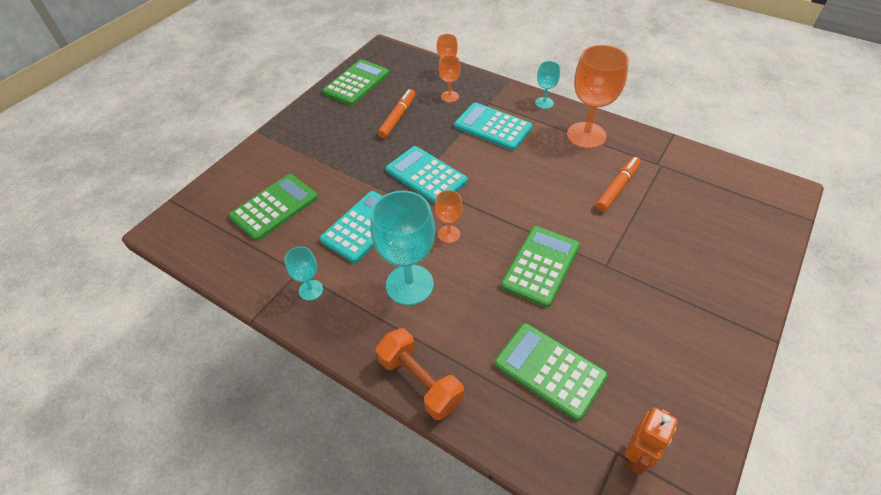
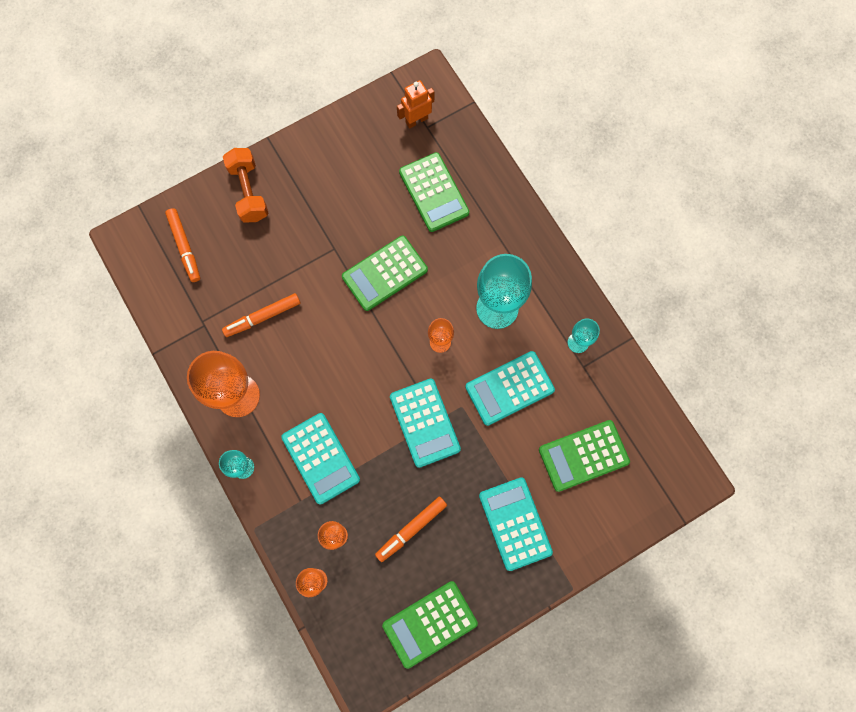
camera: 155 degrees left, 25 degrees up
(318, 147) = (515, 523): none -> turquoise calculator
(420, 381) = (525, 227): orange dumbbell -> orange dumbbell (249, 192)
(735, 207) = (185, 247): none -> orange marker

